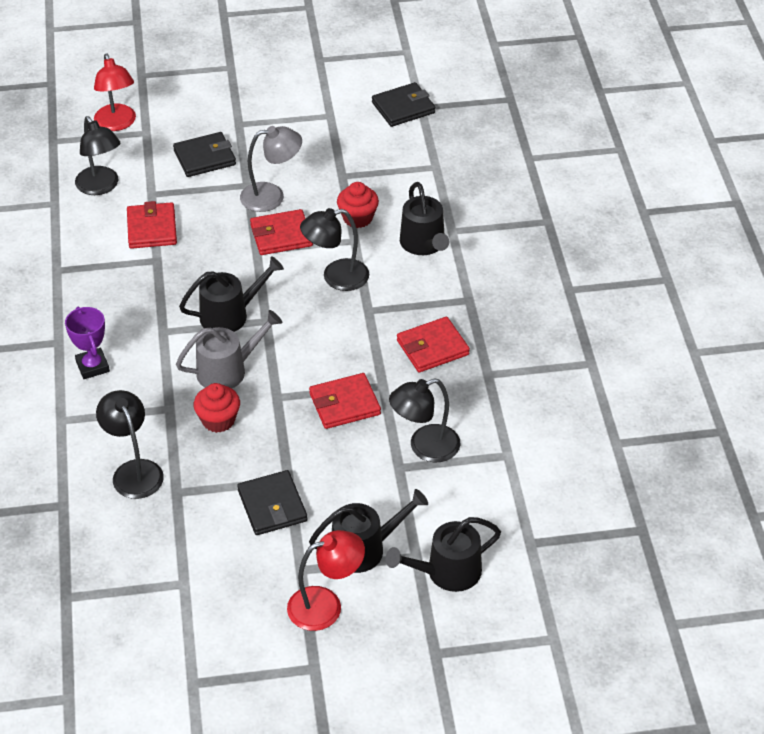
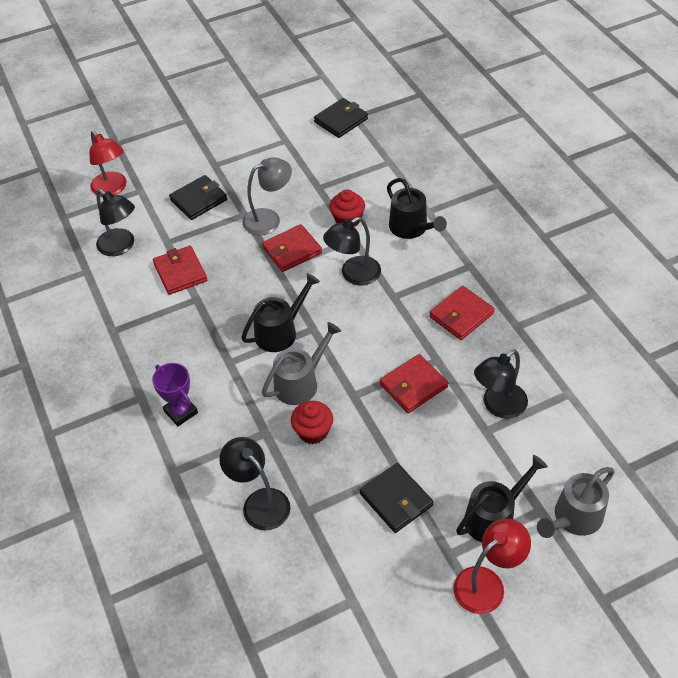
camera: 15 degrees left, 5 degrees up
(447, 572) = (574, 518): black watering can -> grey watering can

